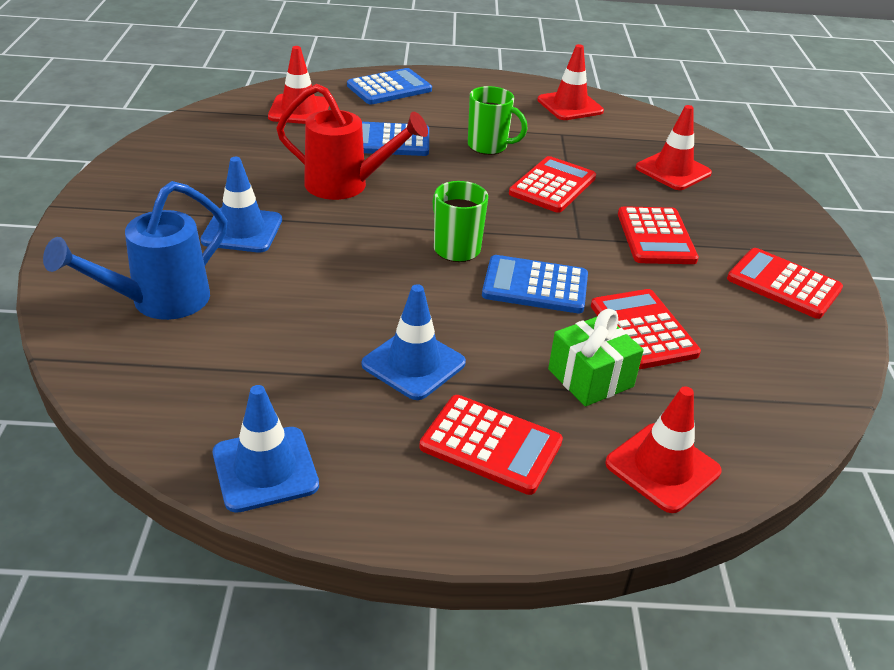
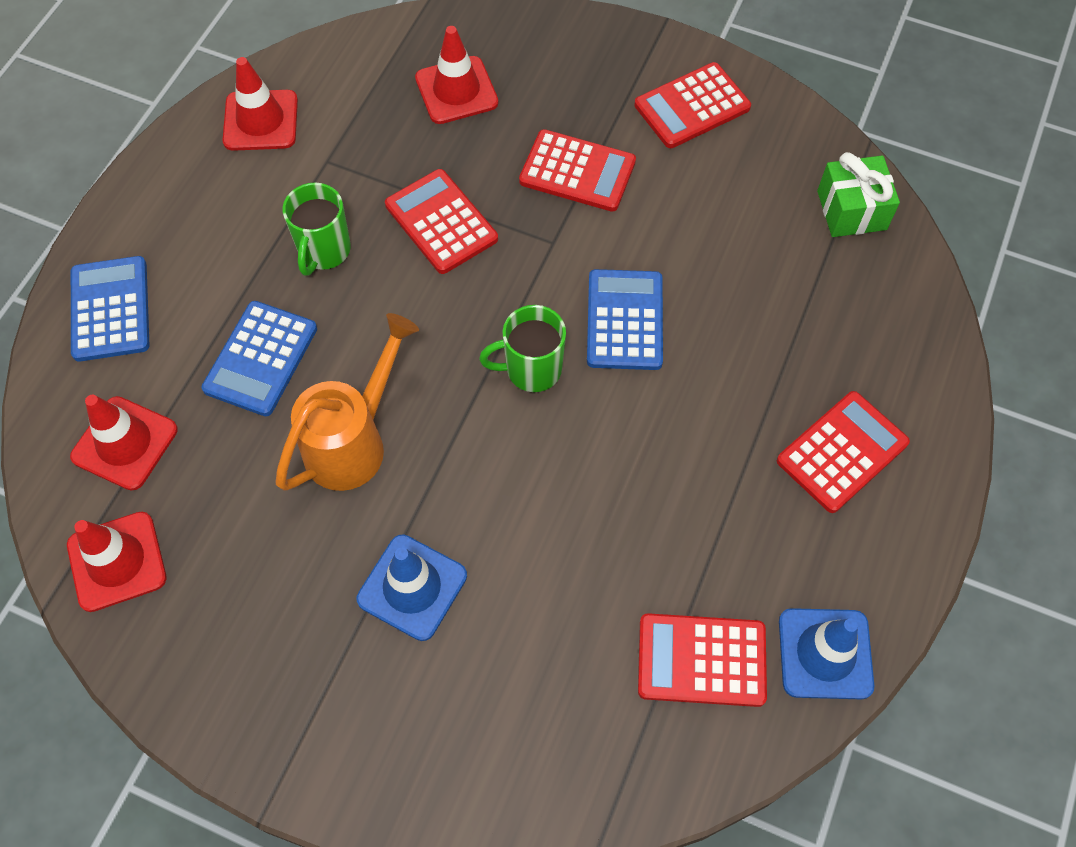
camera: 65 degrees left, 25 degrees up
(158, 302) = (530, 710): blue watering can -> none
(347, 186) = (354, 441): red watering can -> orange watering can
(413, 364) = (714, 478): blue traffic cone -> none
(488, 146) = (324, 251): green mug -> green mug turned 150 degrees clockwise
(535, 286) = (624, 320): blue calculator -> blue calculator turned 150 degrees clockwise
(590, 378) = (778, 334): green gift -> green gift (851, 210)
(643, 330) = (723, 258): red calculator -> red calculator (701, 660)
(662, 467) = (901, 331): red traffic cone -> red traffic cone (117, 561)

